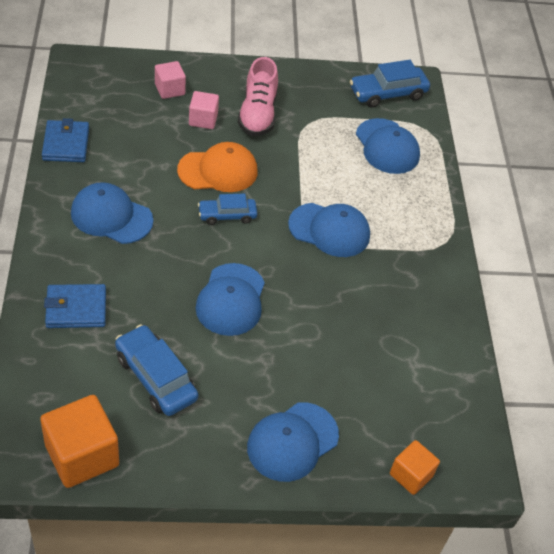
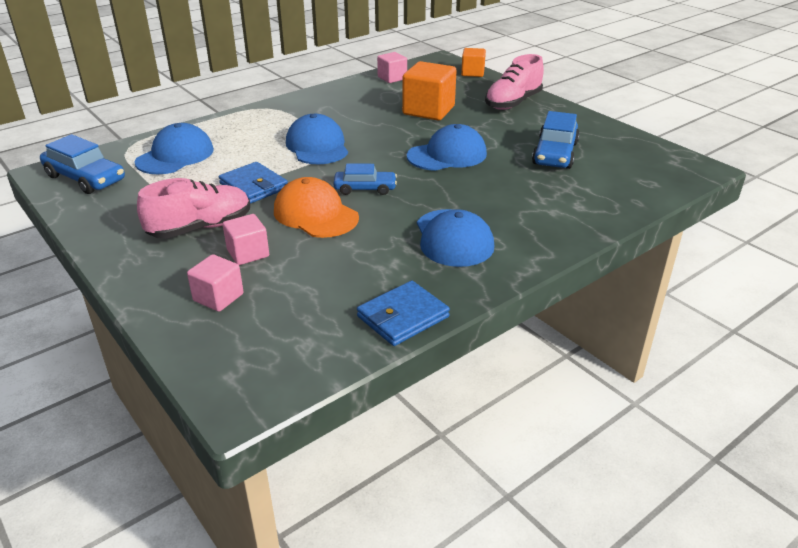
camera: 120 degrees left, 15 degrees down
(76, 309) = (565, 206): blue wallet -> blue wallet (254, 186)
(82, 455) = (648, 152): orange cube -> orange cube (428, 110)
(227, 215) = (365, 189): blue car -> blue car turned 45 degrees counterclockwise
(292, 441) = (513, 103): blue cap -> pink shoe
(453, 384) = (392, 78): none -> pink cube

